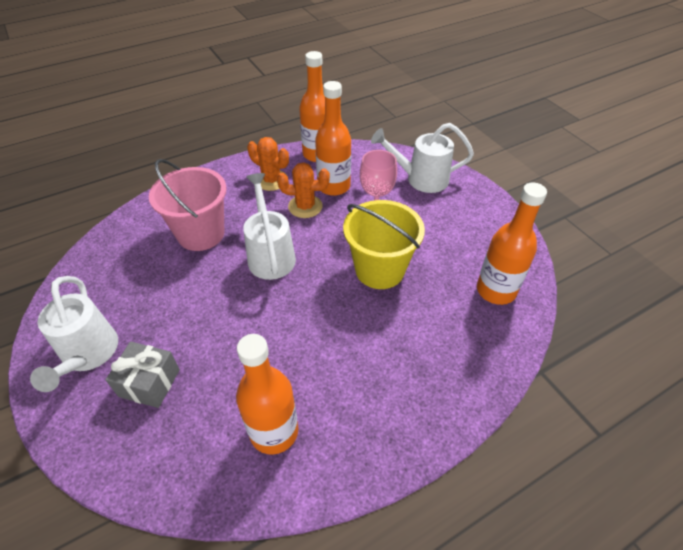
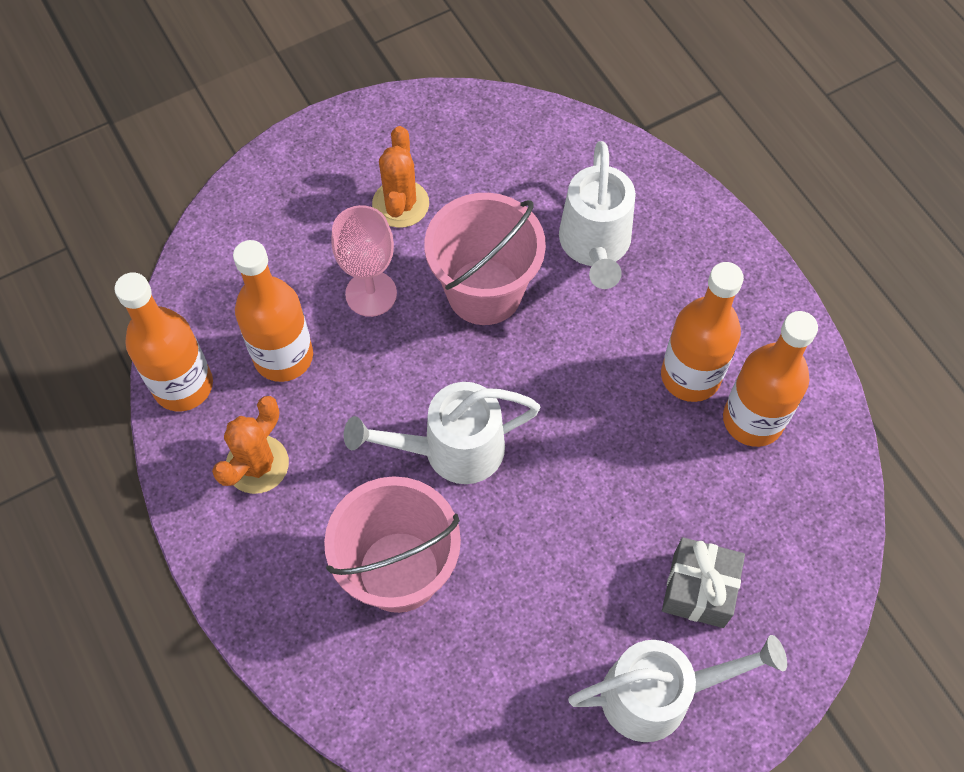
camera: 90 degrees left, 15 degrees up
(305, 206) = (335, 402): orange cactus -> orange cactus (400, 204)
(379, 270) = (484, 292): yellow bucket -> pink bucket
(421, 179) = (274, 219): white watering can -> white watering can (595, 246)
(496, 290) = (522, 151): orange bottle -> orange bottle (690, 376)

